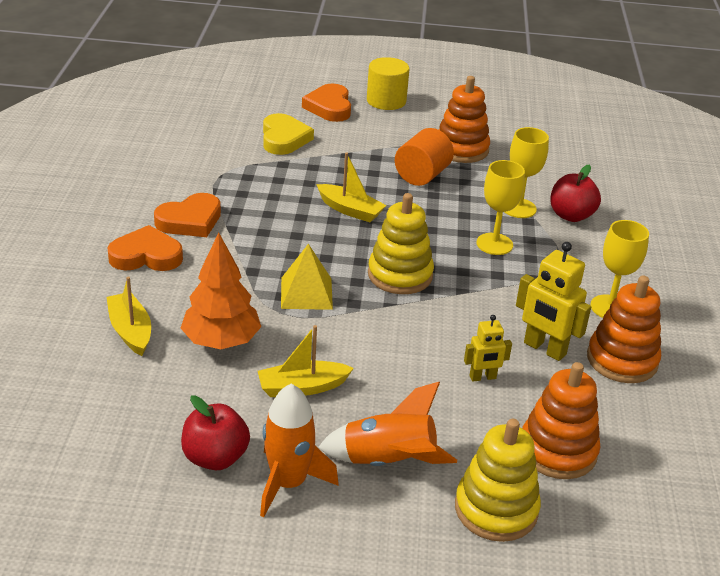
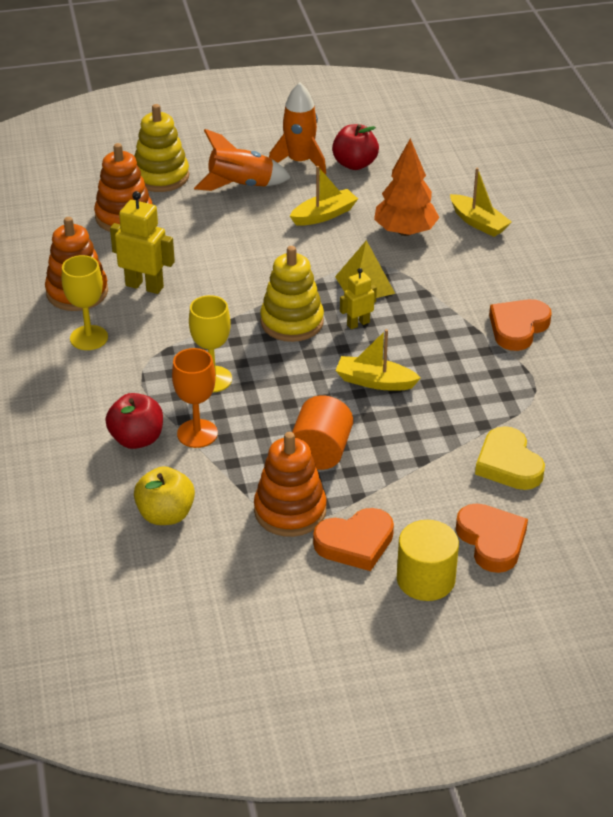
camera: 165 degrees right, 5 degrees up
(146, 256) = (524, 284): orange heart -> orange heart (355, 543)
(483, 377) = (191, 252): yellow robot -> yellow robot (358, 323)
(518, 208) = (197, 433): yellow goblet -> orange goblet
(554, 166) = (166, 514): none -> yellow apple

